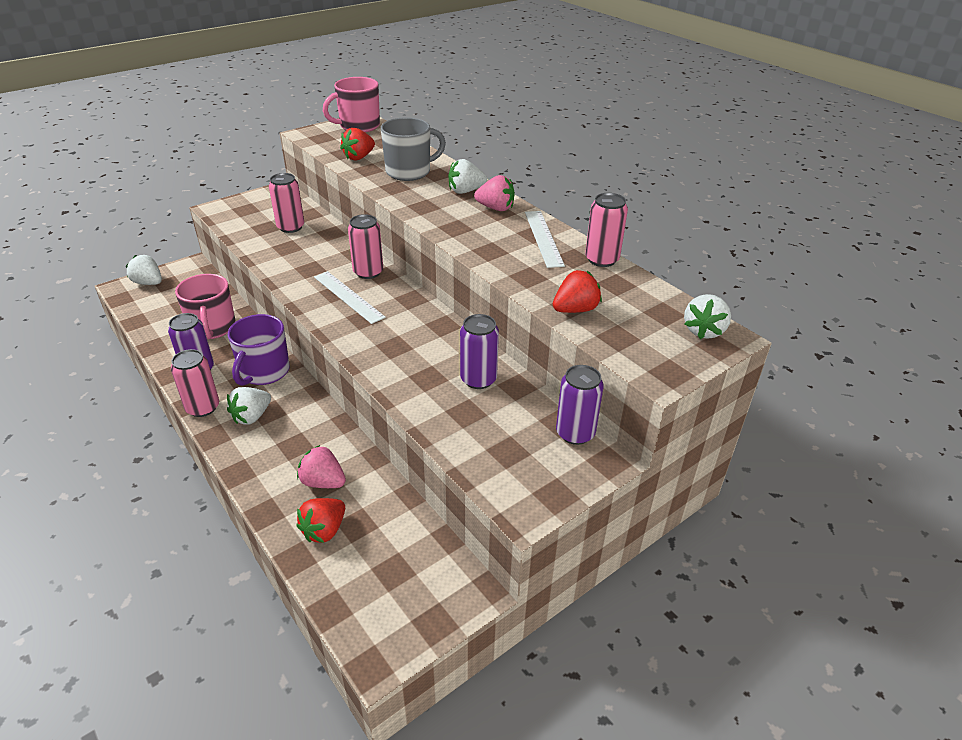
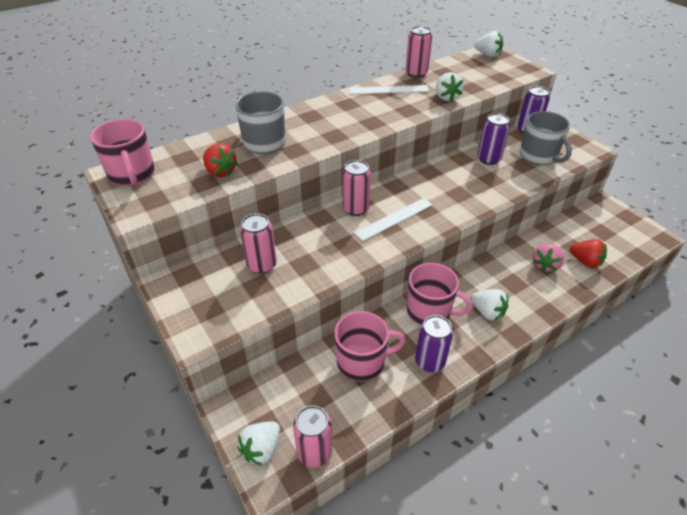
camera: 85 degrees left, 5 degrees up
(203, 407) = (482, 348): pink can -> pink can (314, 452)
(264, 372) = (429, 311): purple mug -> pink mug
(465, 191) = (309, 116): white strawberry -> white strawberry (446, 97)
(492, 435) = (538, 156): none -> grey mug
(496, 208) = (341, 105): pink strawberry -> none
(575, 309) = (476, 86): red strawberry -> none

